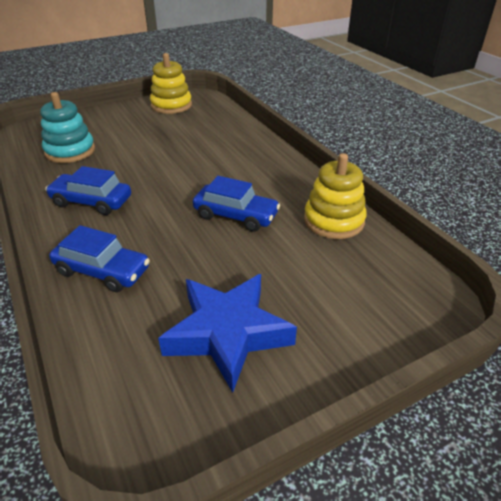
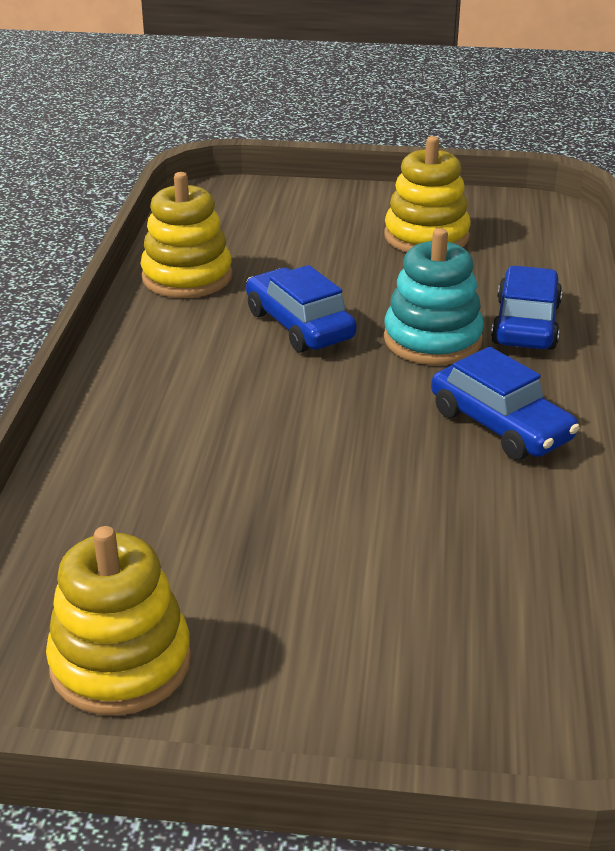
camera: 145 degrees left, 5 degrees down
(70, 151) = (497, 578): turquoise stacking toy -> turquoise stacking toy (432, 340)
(102, 271) = (525, 324): blue car -> blue car turned 45 degrees clockwise
(228, 333) = (426, 237): blue star -> yellow stacking toy

